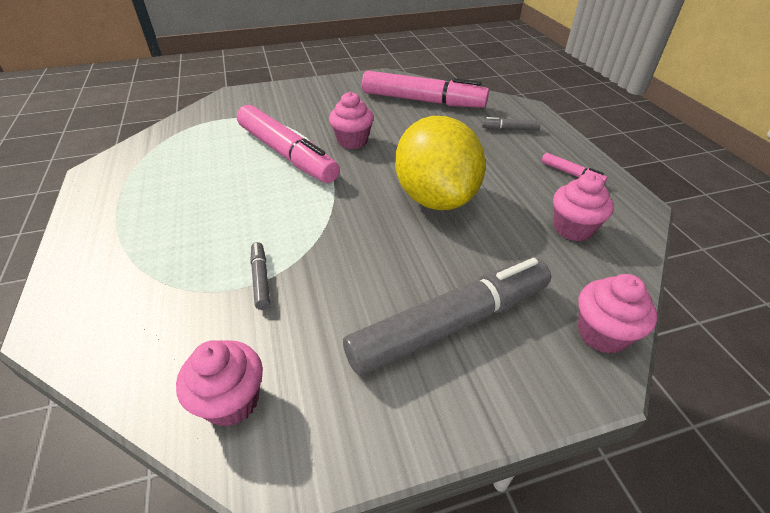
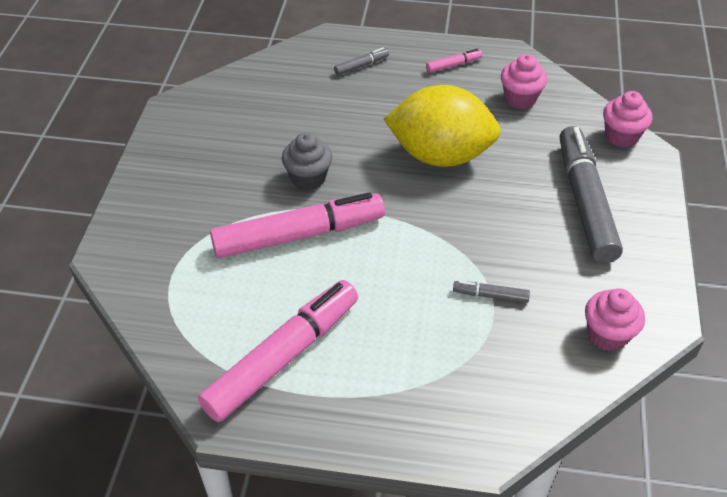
camera: 65 degrees left, 5 degrees up
(352, 141) = (308, 178): pink cupcake -> grey cupcake
(422, 101) = (261, 99): pink marker -> pink marker (283, 357)
(509, 129) = (361, 66): grey marker -> grey marker turned 150 degrees counterclockwise

